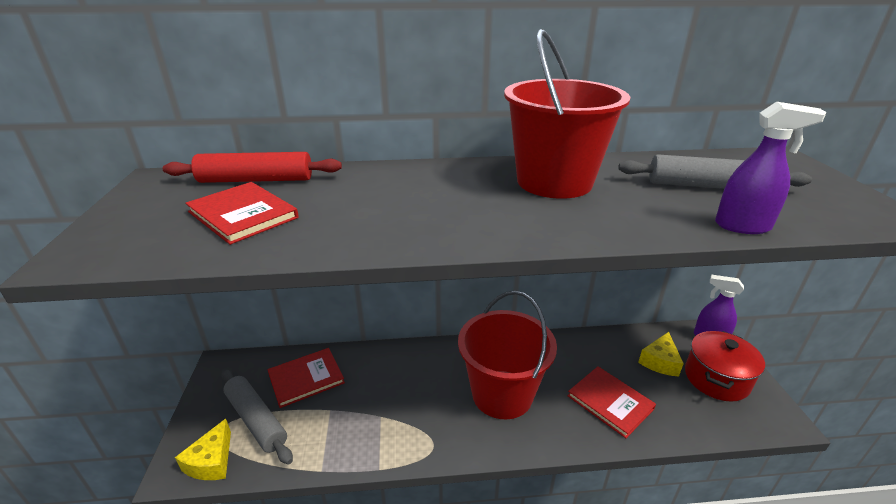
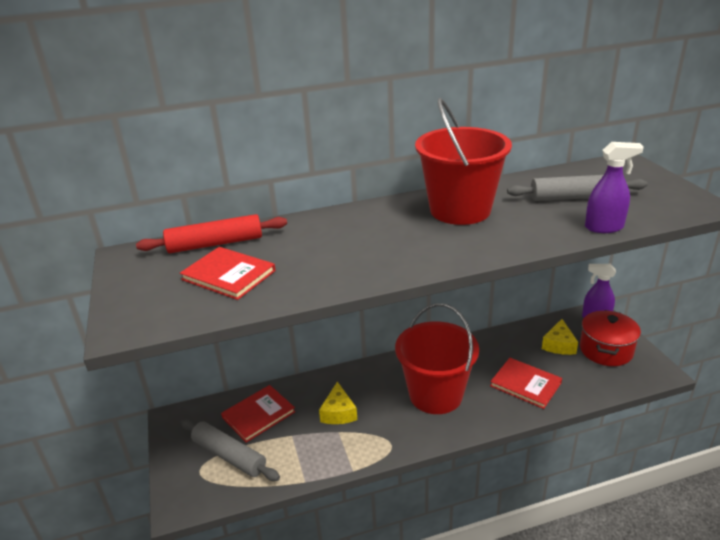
camera: 10 degrees left, 0 degrees up
(211, 461) = (205, 494): yellow cheese -> yellow cheese (338, 412)

